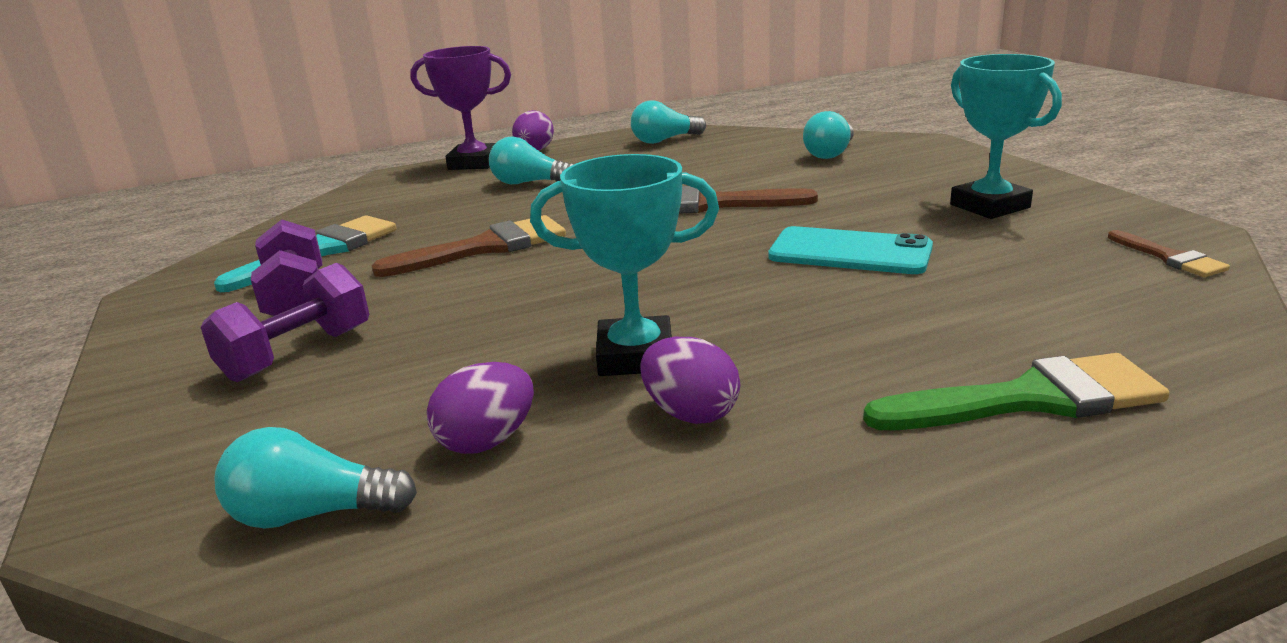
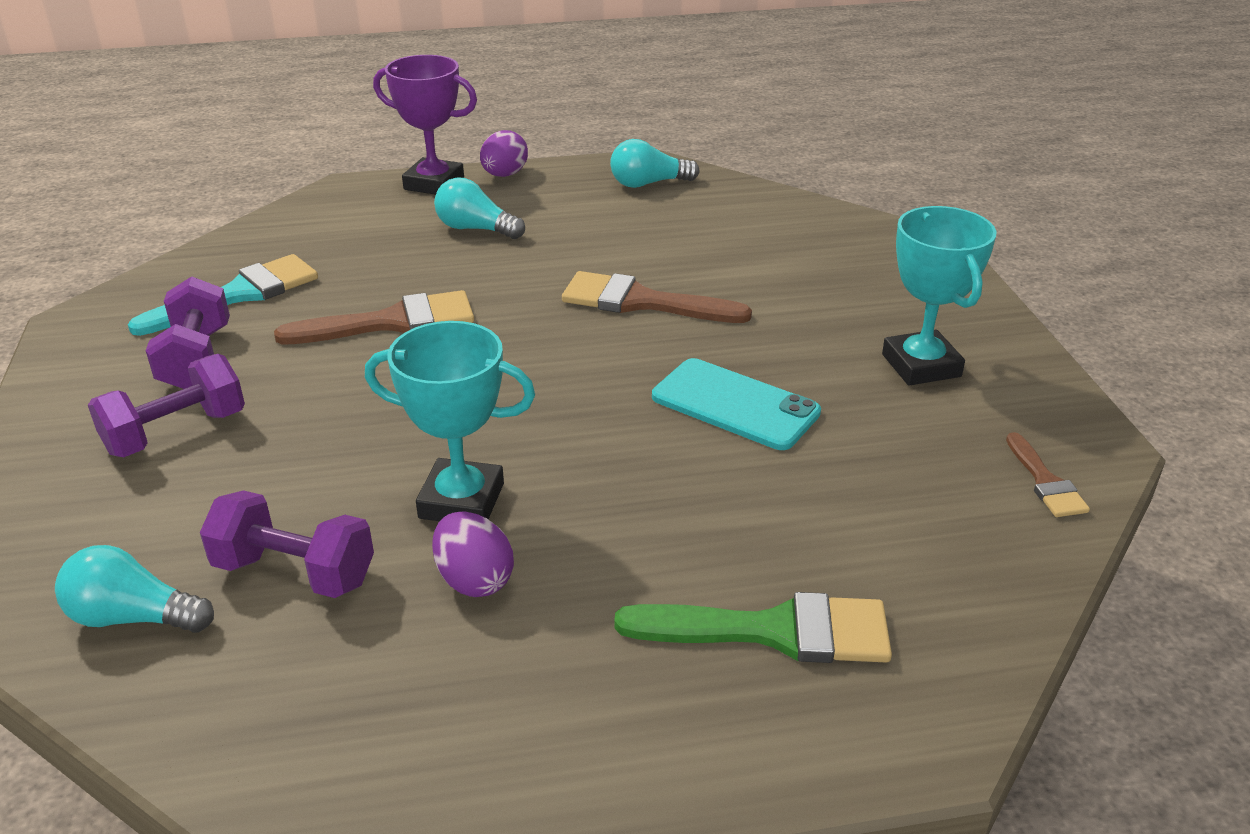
camera: 10 degrees right, 10 degrees up
(487, 441) = (294, 572): purple egg -> purple dumbbell
(830, 153) = (811, 243): turquoise light bulb -> none

